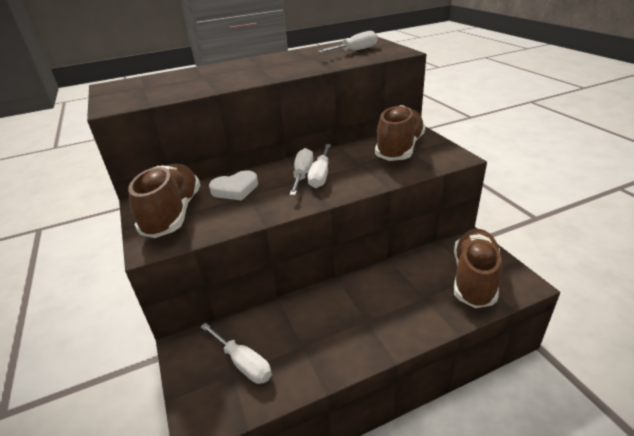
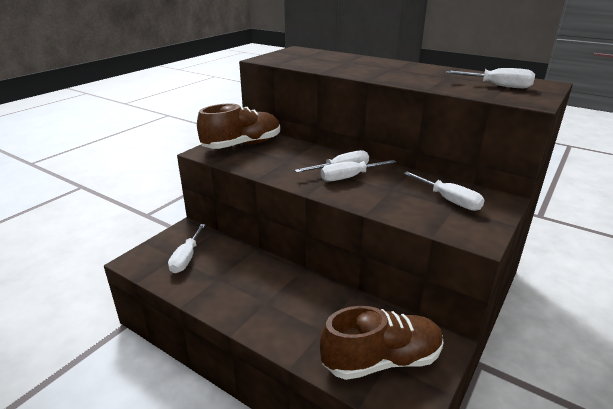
camera: 55 degrees right, 5 degrees down
(235, 189) = (292, 153): white heart -> none
(399, 149) = (449, 200): brown shoe -> white screwdriver

